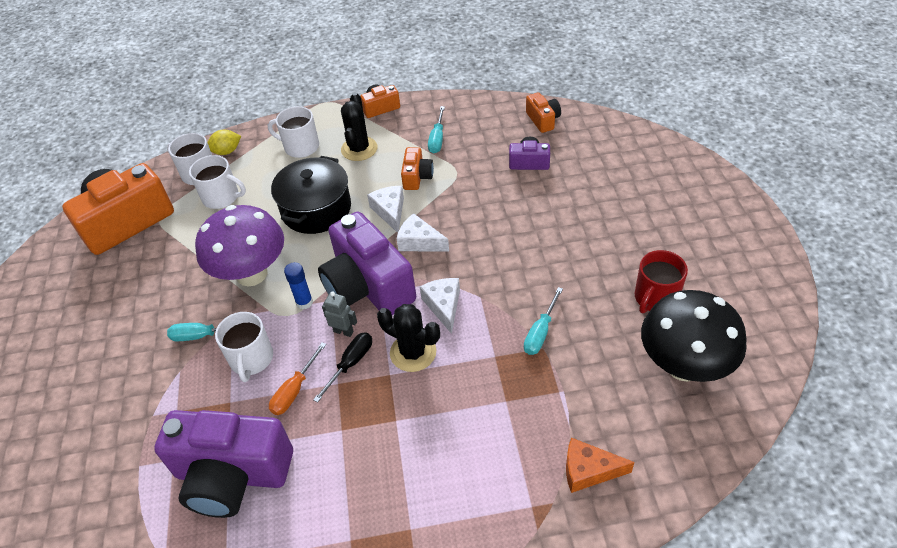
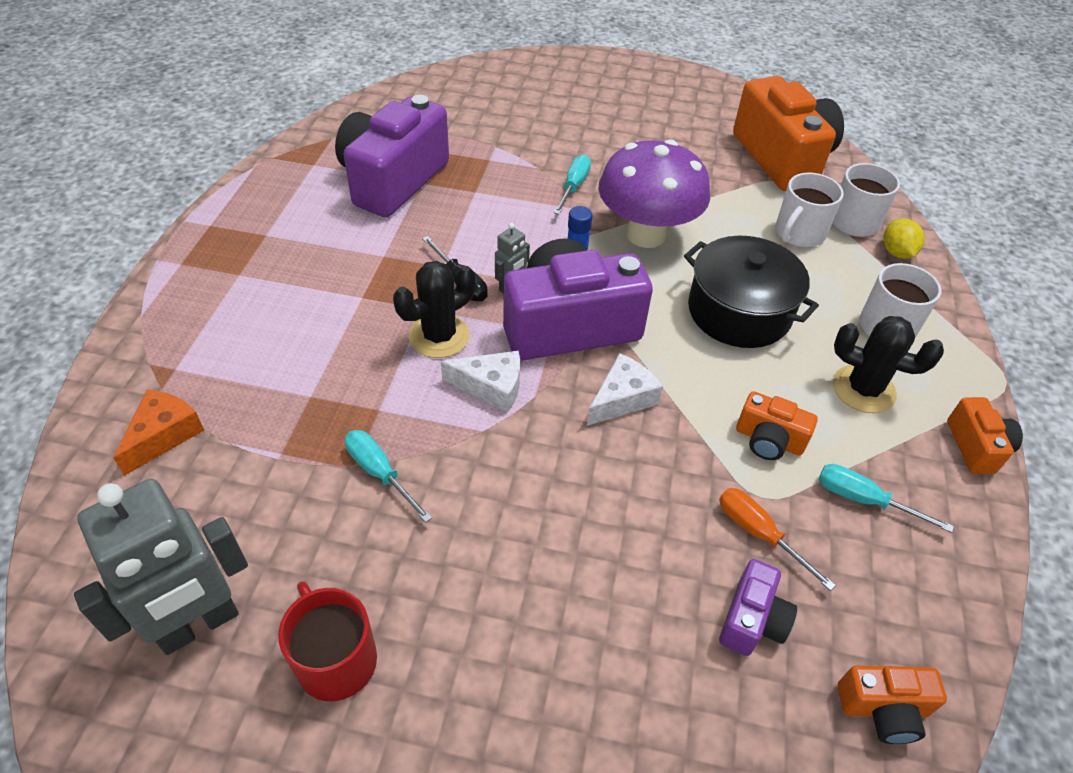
camera: 105 degrees right, 0 degrees up
(251, 359) = (519, 213): white mug -> none
(295, 390) = (456, 235): orange screwdriver -> orange screwdriver (758, 534)
(390, 211) = (701, 385): white cheese -> none
(683, 366) = (199, 625): black mushroom -> grey robot

